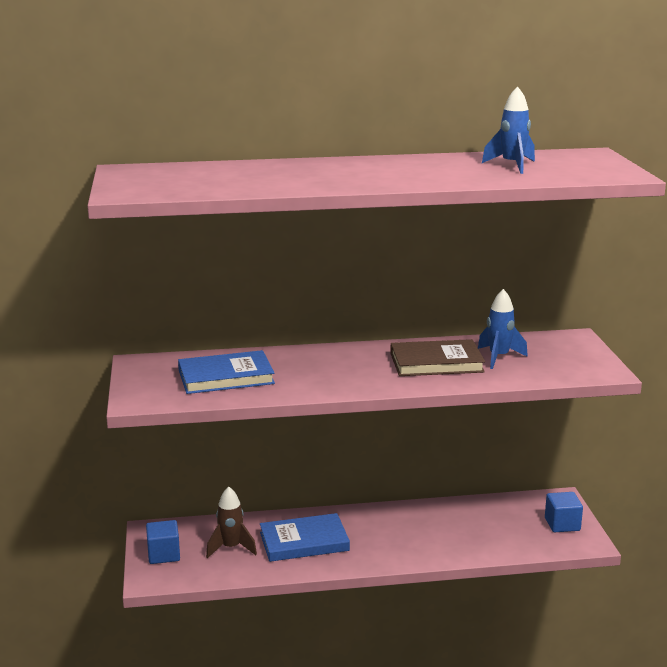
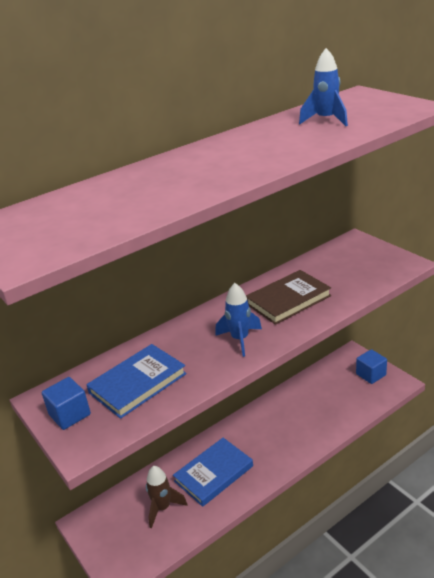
camera: 25 degrees left, 10 degrees up
(163, 554) = (113, 543): blue cube -> blue cube (70, 414)
(499, 357) = (326, 277): blue rocket -> blue rocket (240, 339)

